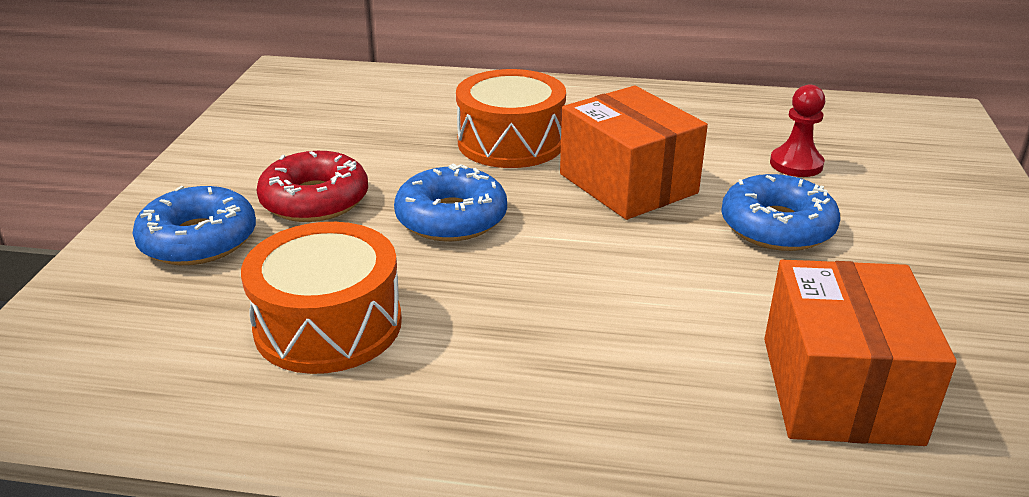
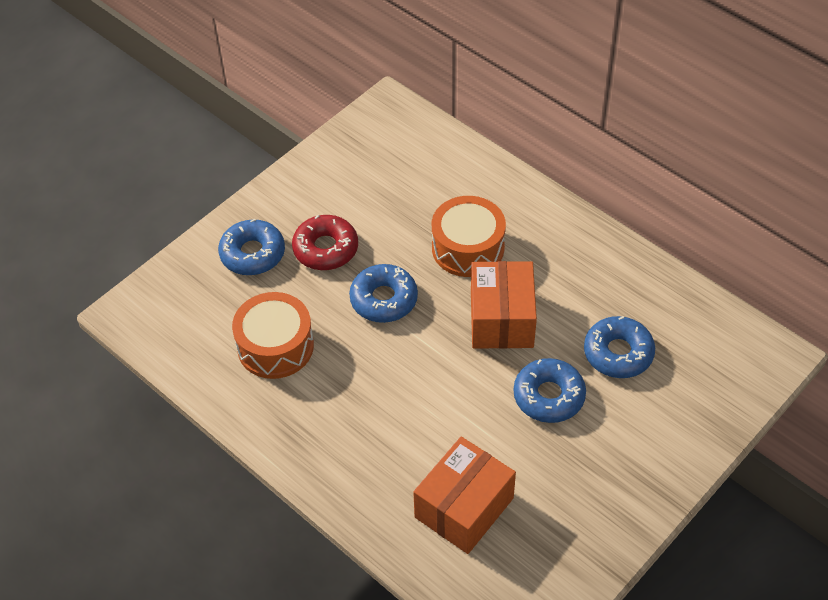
camera: 35 degrees right, 20 degrees up
(796, 164) = (618, 353): red pawn -> blue donut

